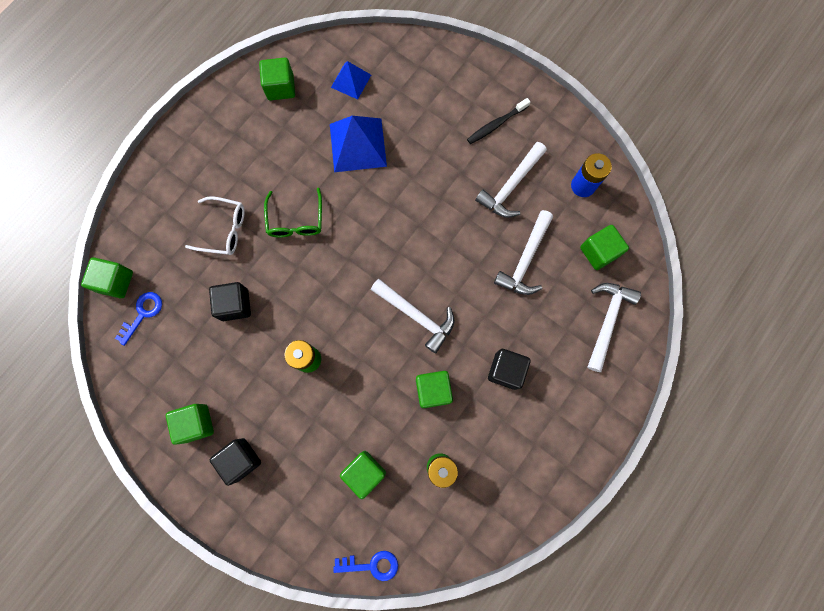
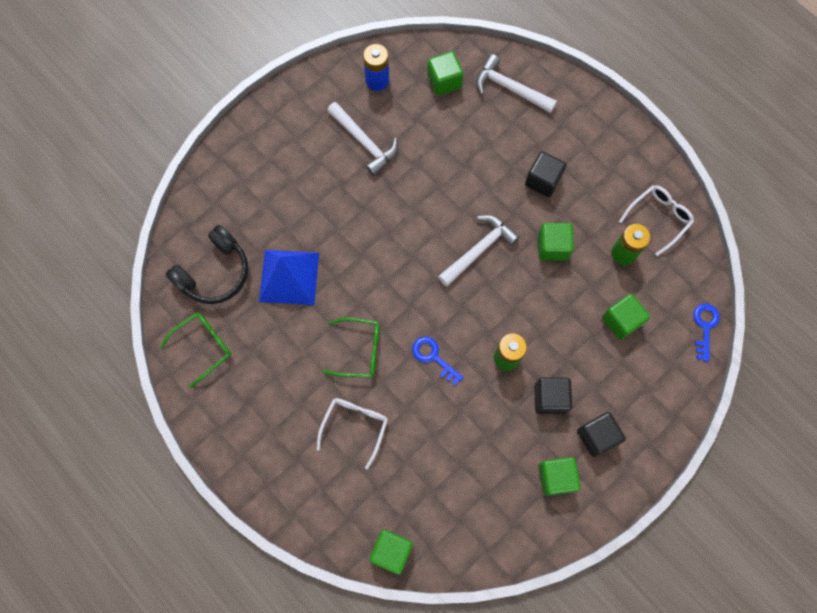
camera: 80 degrees left, 5 degrees down
(143, 314) = (432, 523): blue key -> blue key (433, 357)
(235, 305) = (439, 424): black cube -> black cube (550, 398)
(280, 87) = (204, 346): green cube -> green glasses
(351, 81) = (214, 273): blue pyramid -> black headphones
(488, 502) = (658, 218): none -> white glasses
(496, 124) = (297, 143): black toothbrush -> none
(525, 260) = (440, 144): white hammer -> none

